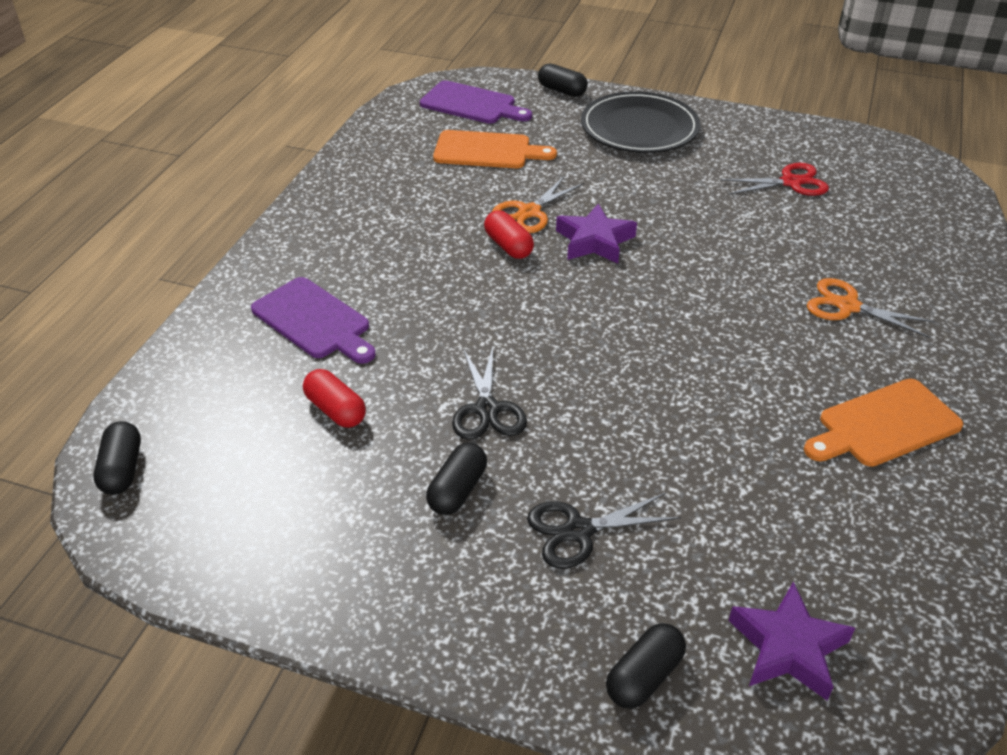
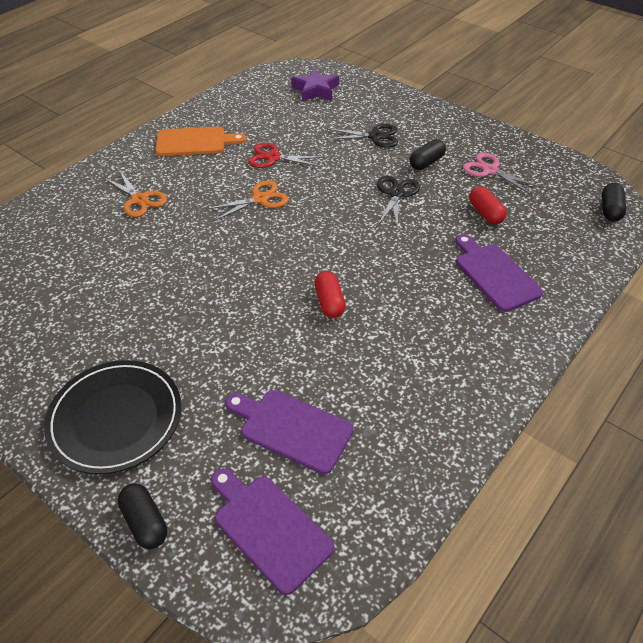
camera: 160 degrees left, 5 degrees up
(336, 504) = (489, 170): none -> pink scissors
(487, 151) = (292, 429): orange cutting board -> purple cutting board
(529, 212) = (294, 333): orange scissors -> orange scissors (260, 199)
(594, 241) = (260, 289): purple star -> none
(644, 676) = (375, 94): black capsule -> none
(791, 182) = (56, 304): red scissors -> red scissors (273, 157)

